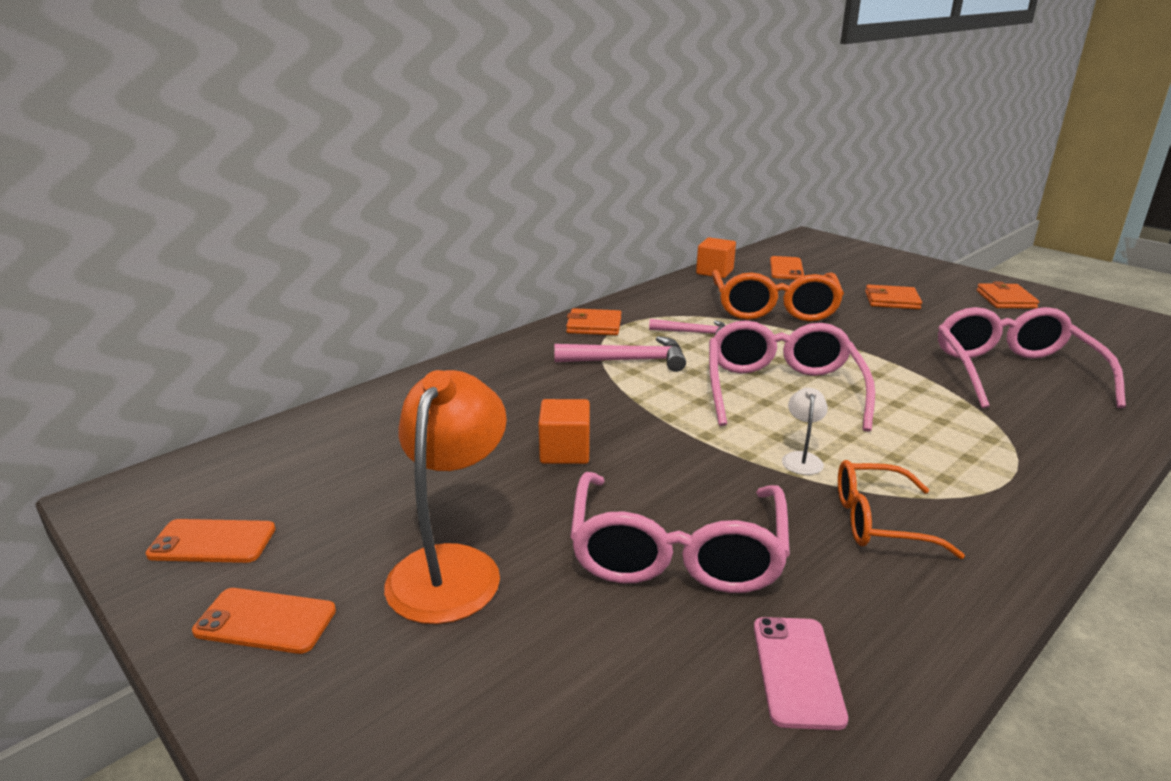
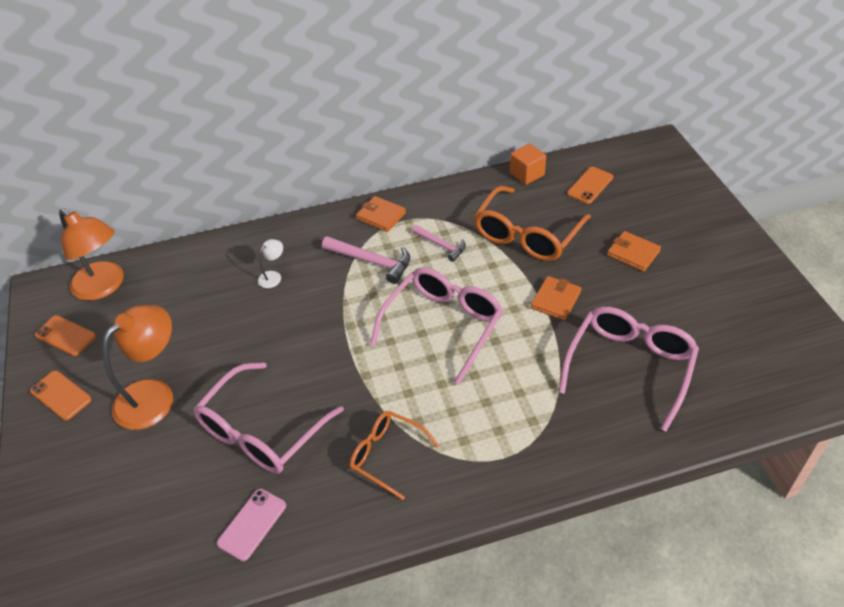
camera: 30 degrees right, 20 degrees up
(242, 469) = (104, 287): none -> orange lamp
(565, 451) = (267, 333): orange cube -> none
(801, 458) = (394, 390): white lamp -> white lamp (273, 276)
(1005, 299) = (735, 282): orange wallet -> orange wallet (555, 300)

